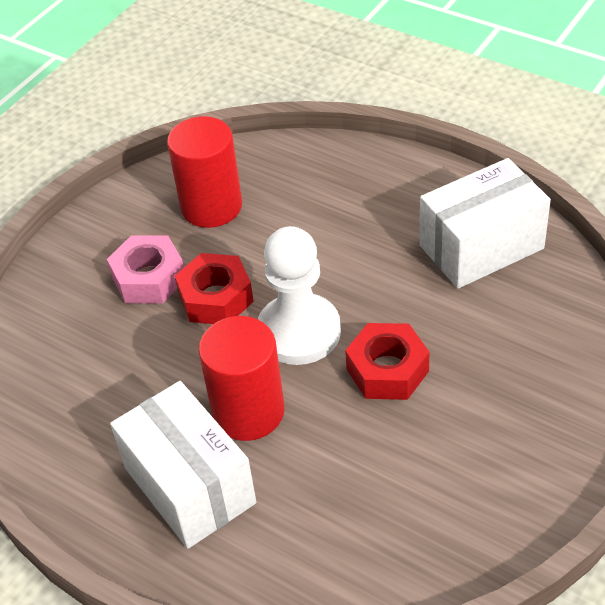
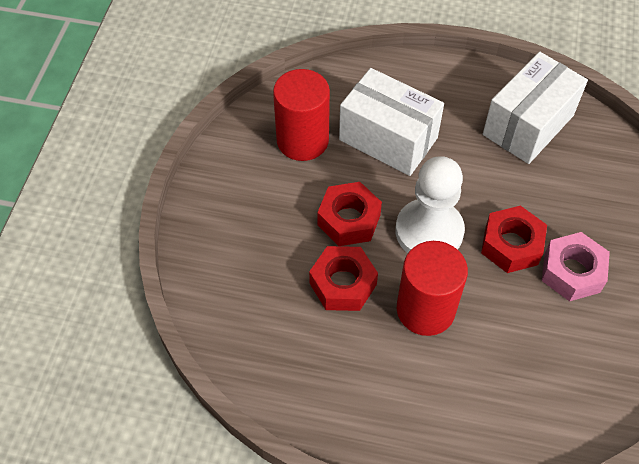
camera: 25 degrees left, 10 degrees up
(149, 278) = (285, 217): pink nut -> pink nut (572, 272)
(172, 361) = (343, 284): none -> red nut
(189, 485) = (412, 384): white box -> white box (388, 139)

